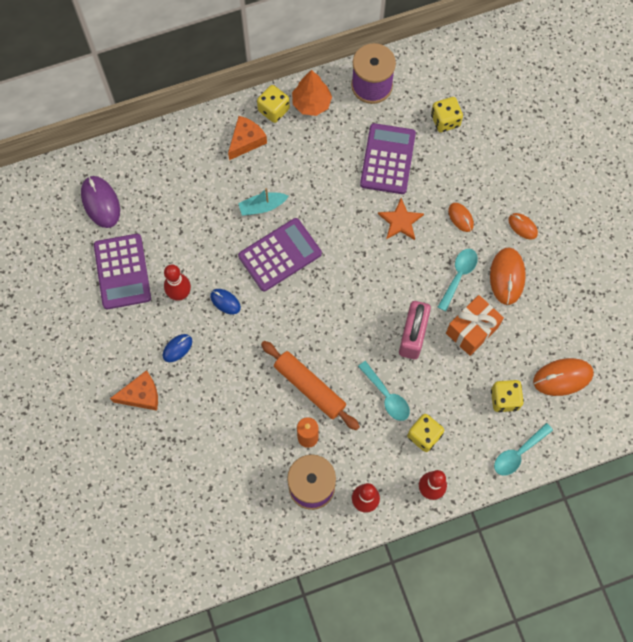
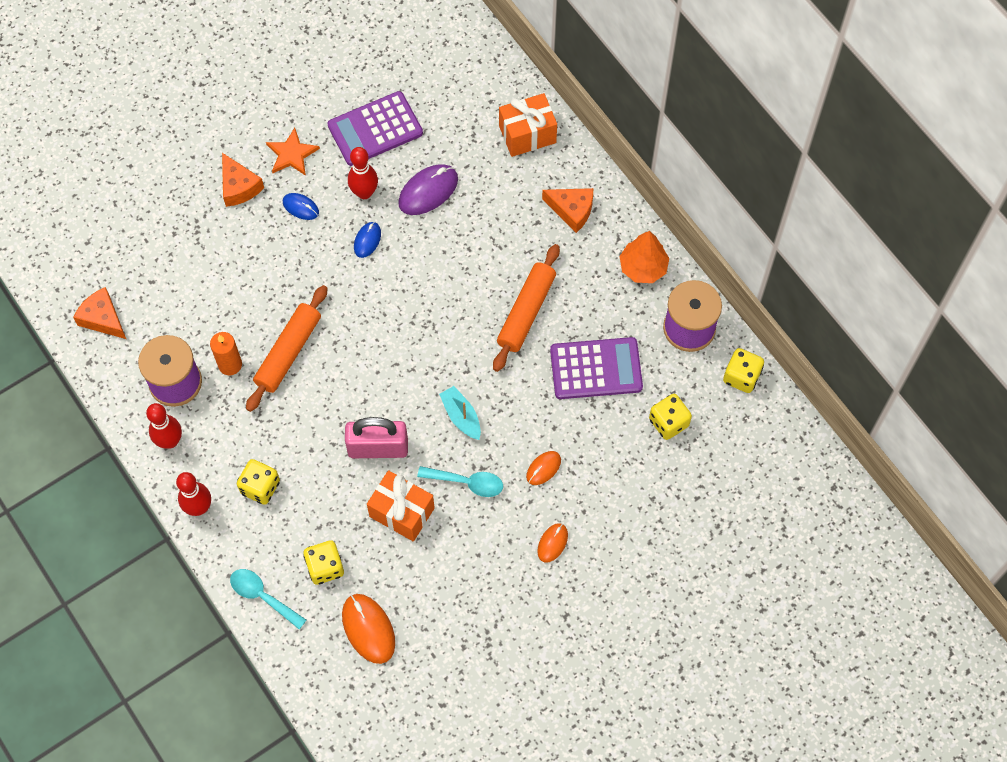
camera: 75 degrees right, 5 degrees down
(100, 202) = (450, 85): purple mouse -> purple mouse (428, 191)
(167, 156) = (527, 134): none -> orange gift
(234, 537) = (103, 318): none -> orange cheese
(262, 206) = (494, 249): turquoise boat -> turquoise boat (461, 416)
(273, 110) = (621, 229): yellow dice -> yellow dice (741, 377)
(280, 255) = (439, 282): purple calculator -> none
(325, 196) = (526, 312): none -> orange rolling pin
(387, 396) = (297, 436): turquoise spoon -> none
(400, 221) = (519, 401): orange star -> orange star (292, 154)
(507, 277) = (481, 538): orange mouse -> none

